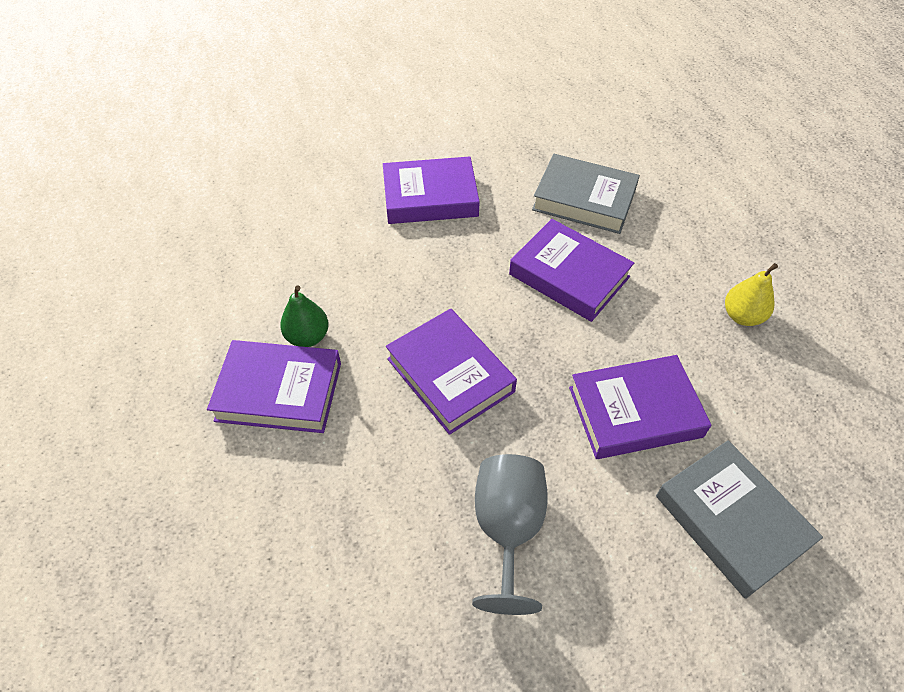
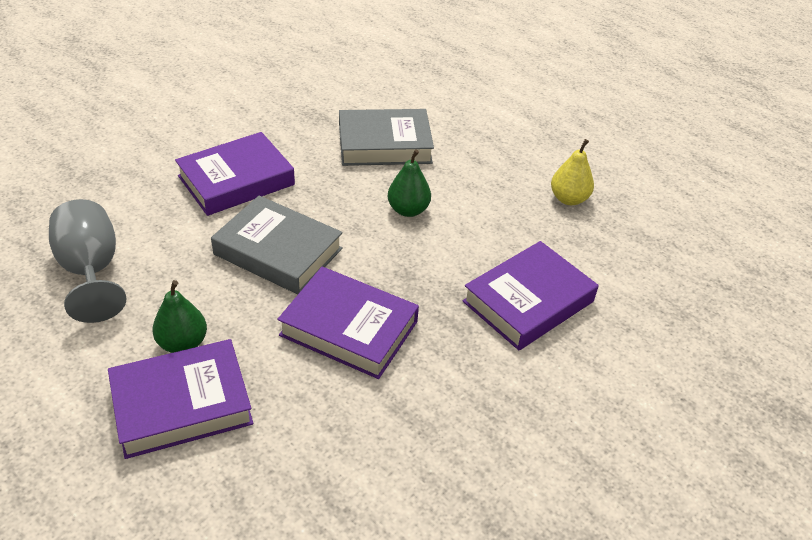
camera: 30 degrees left, 10 degrees down
(508, 529) = (478, 437): grey goblet -> grey goblet (91, 271)
(569, 275) = (408, 210): purple book -> green pear
(731, 521) = (651, 356): grey book -> grey book (278, 251)

